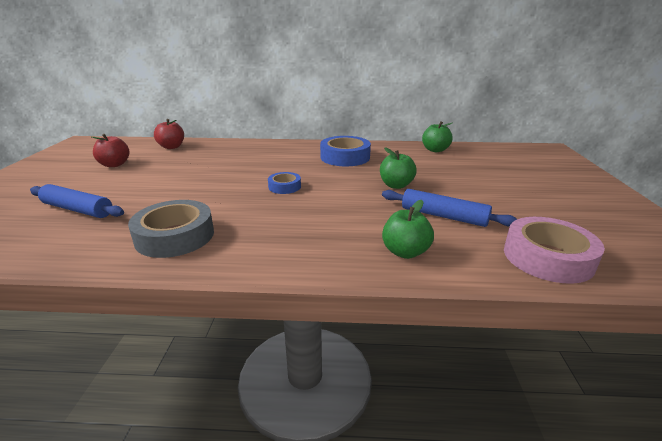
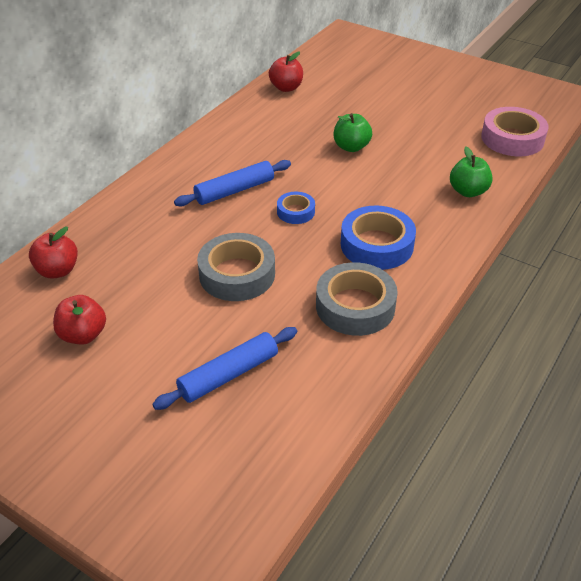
camera: 60 degrees left, 15 degrees up
(194, 186) = (237, 274): none -> grey tape
(345, 157) = (249, 147): blue tape -> blue tape (376, 245)
(435, 150) = (286, 88): green apple -> red apple
(443, 216) = (428, 150): blue rolling pin -> blue rolling pin (234, 190)

